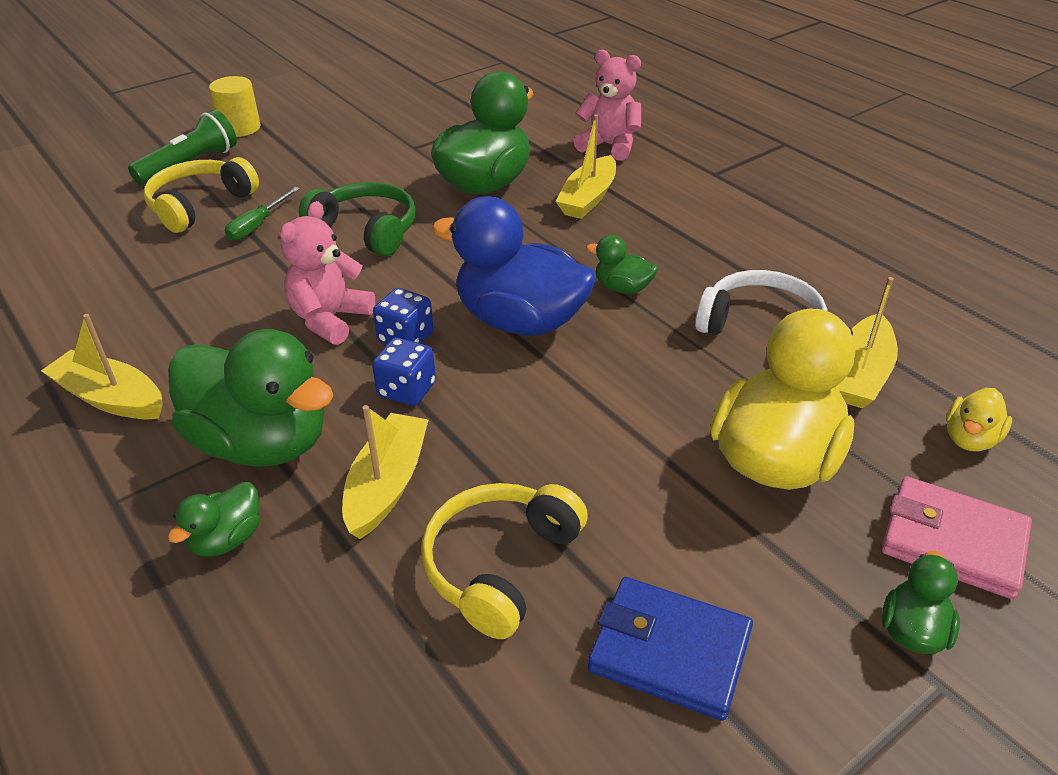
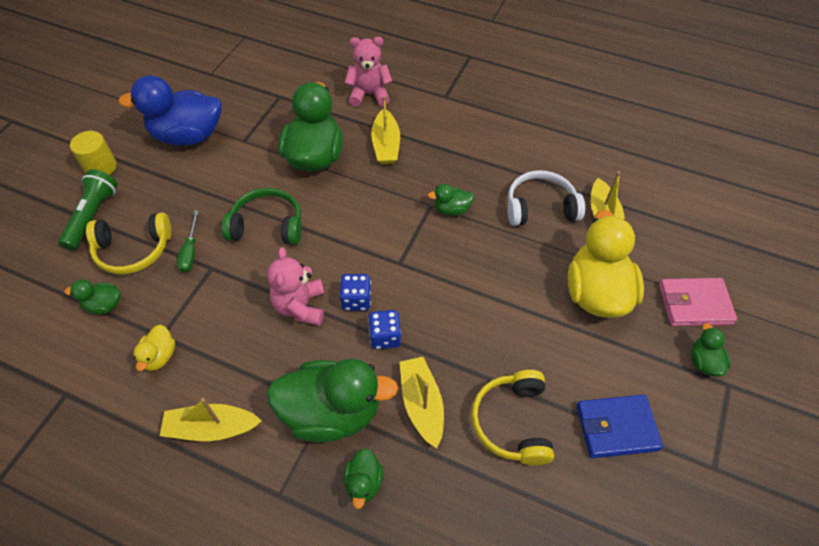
camera: 30 degrees left, 15 degrees up
(122, 242) = (104, 305): none -> green duck
(200, 205) = (133, 250): yellow headphones -> yellow headphones turned 105 degrees counterclockwise
(520, 321) = (412, 258): blue duck -> blue duck (187, 136)
(969, 439) = (671, 239): yellow duck -> yellow duck (159, 356)

